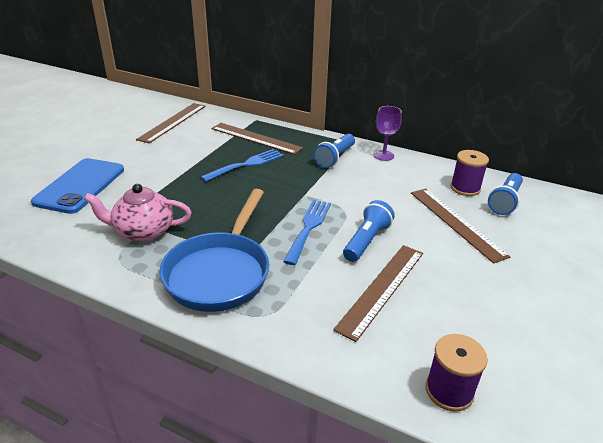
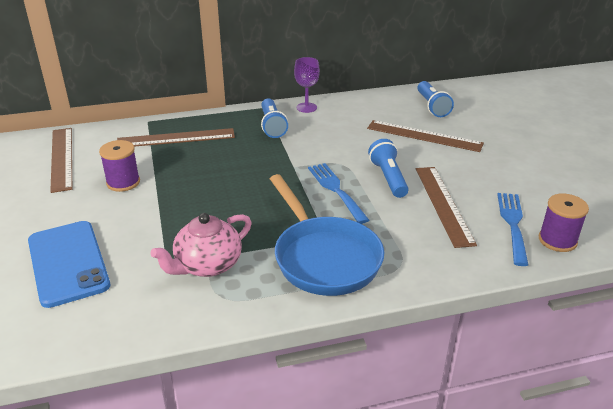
camera: 40 degrees left, 0 degrees up
(246, 164) = (206, 165): blue fork -> blue fork (512, 224)
(465, 188) = (396, 108): purple spool -> purple spool (123, 182)

